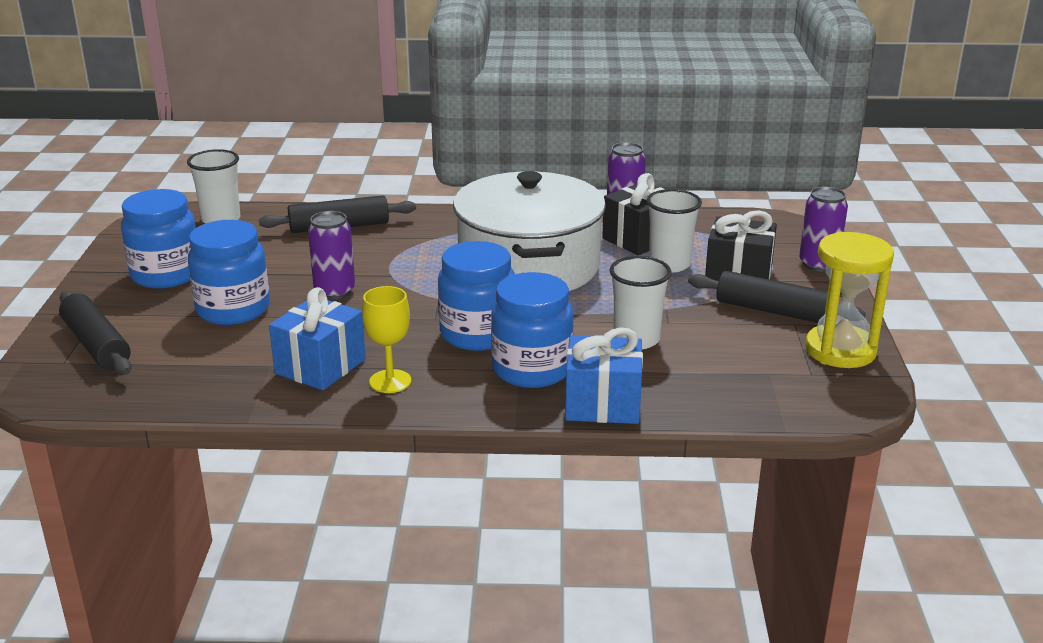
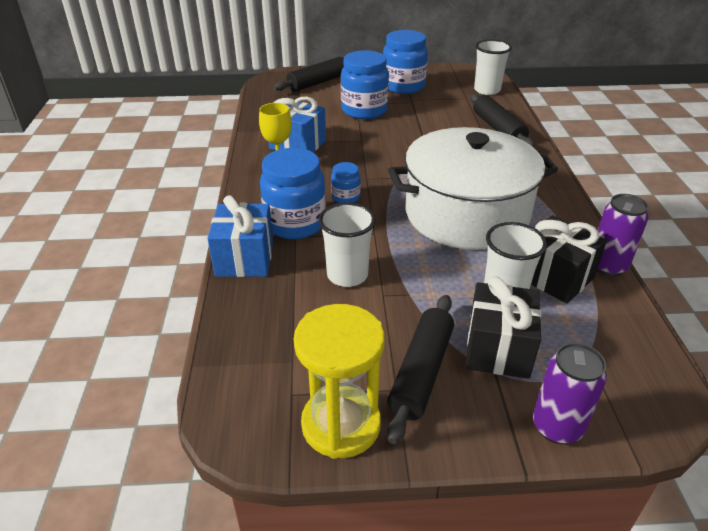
camera: 85 degrees right, 10 degrees up
(334, 291) = (397, 138): purple can -> none
(477, 334) = (345, 197): blue jar -> blue jar, size x0.50

